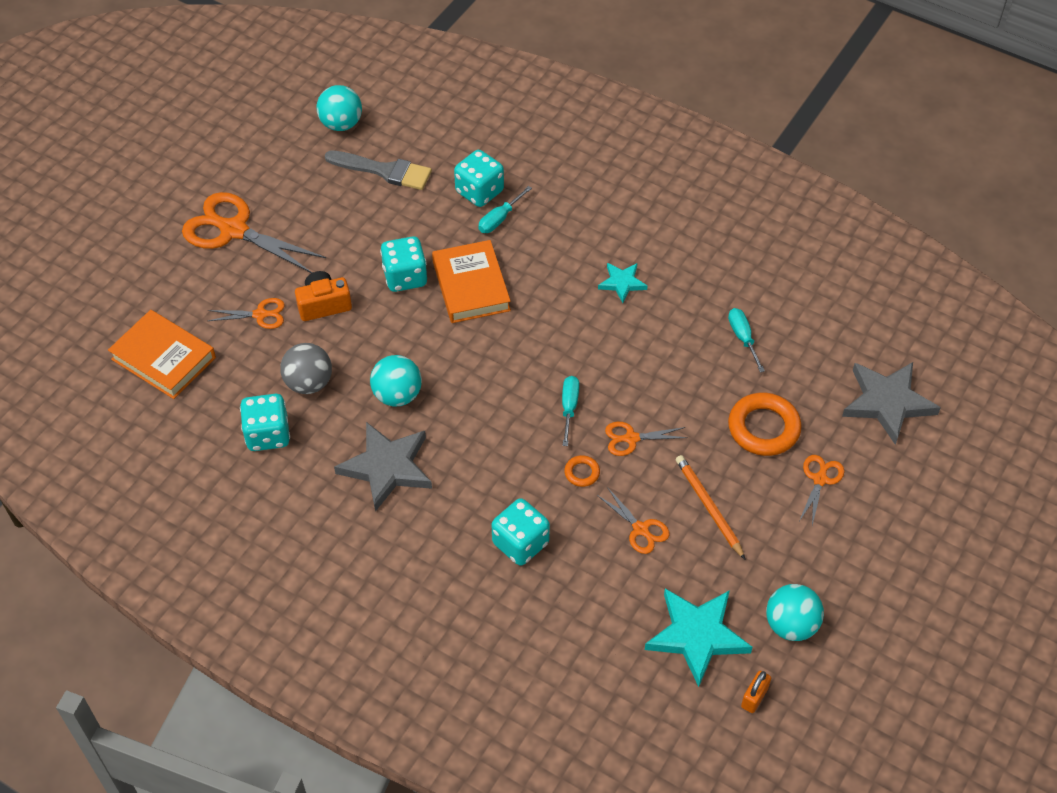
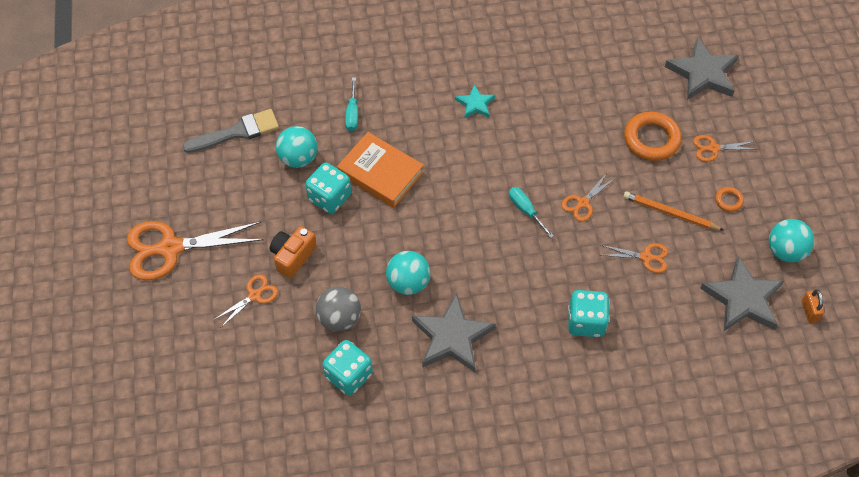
camera: 40 degrees left, 5 degrees up
(163, 358) = (216, 377): orange book -> none
(341, 124) = (170, 118): turquoise ball -> turquoise ball (298, 158)
(479, 192) = (319, 103): turquoise dice -> none
(582, 473) = (576, 247): orange ring -> orange ring (728, 200)
(697, 636) = (743, 299): turquoise star -> grey star
(743, 338) = (583, 90): turquoise screwdriver -> none
(820, 479) = (713, 148): orange scissors -> orange scissors turned 75 degrees counterclockwise

